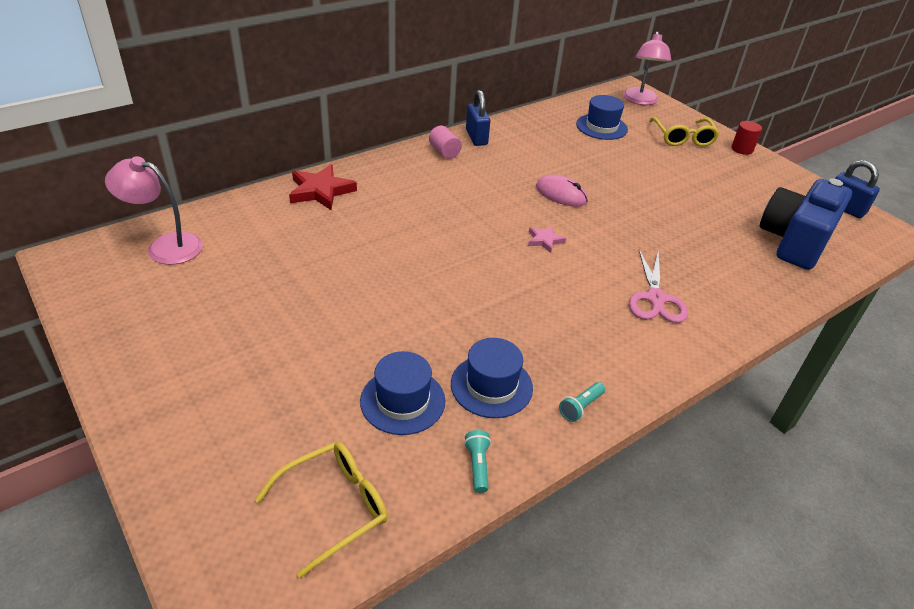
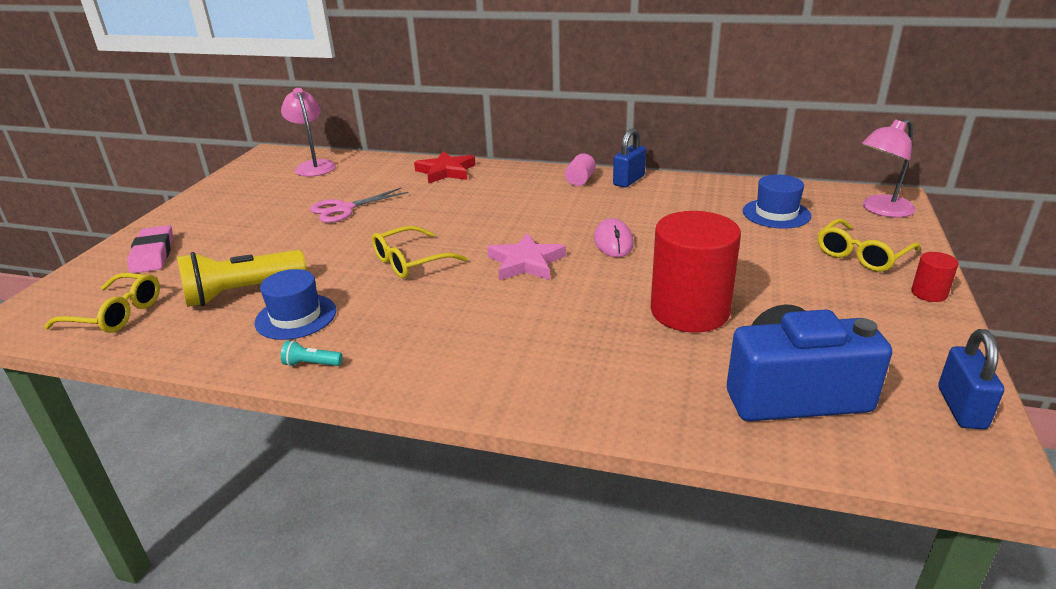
camera: 55 degrees right, 10 degrees down
(216, 436) = (153, 254): none -> pink eraser
(402, 401) = (242, 292): blue hat -> yellow flashlight
(472, 287) = (411, 261): none -> yellow glasses
(478, 466) = (198, 347): turquoise flashlight -> none
(544, 240) = (526, 262): pink star -> pink star, size x1.85
(655, 298) = (523, 344): pink scissors -> pink scissors (344, 209)
(682, 221) = (689, 311): none -> red cylinder

